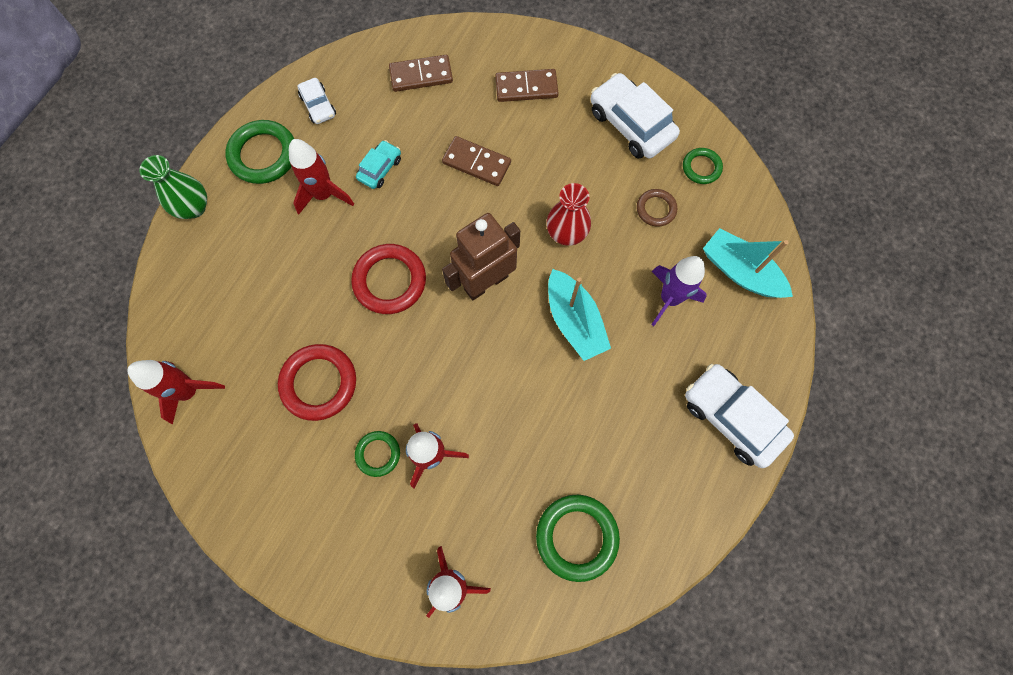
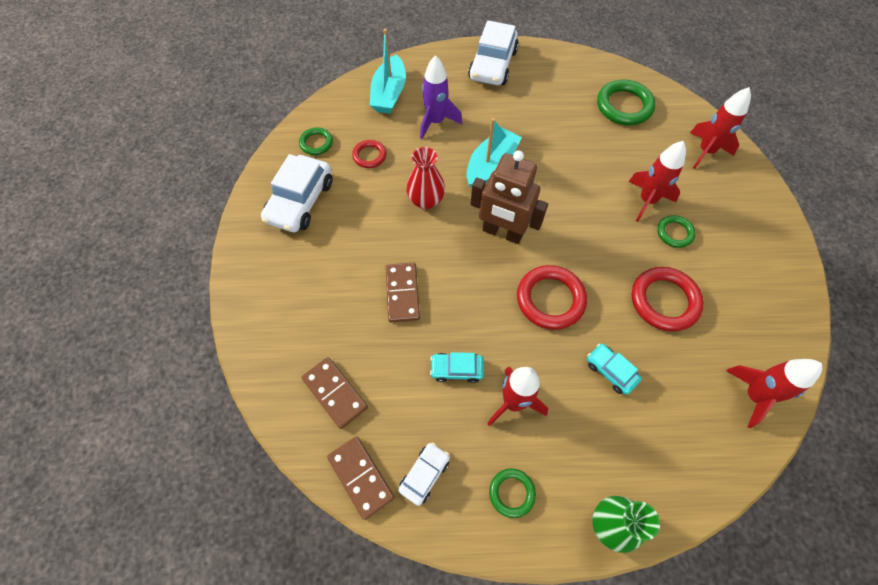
camera: 120 degrees left, 10 degrees down
(263, 155) = (511, 493): green ring -> green ring, size x0.57
(294, 287) = (611, 371): none -> turquoise car
(526, 87) = (302, 294): brown domino -> brown domino (360, 477)
(656, 209) = (369, 156): brown ring -> red ring

